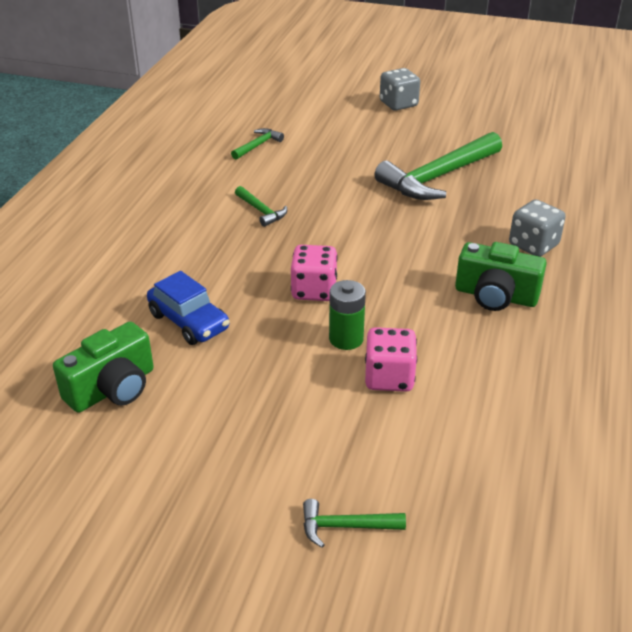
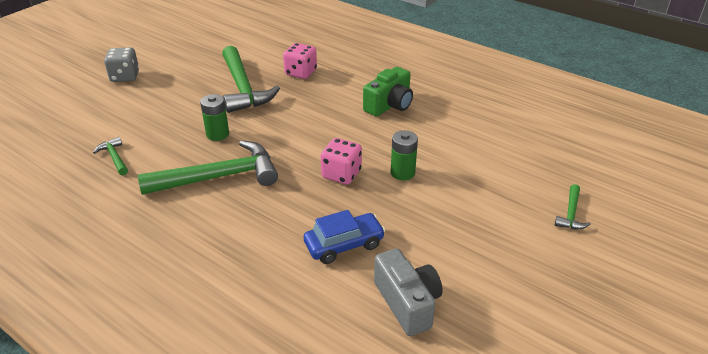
camera: 70 degrees left, 0 degrees up
(112, 388) = (407, 303): green camera -> grey camera
(261, 211) = (219, 177): green hammer -> green hammer, size x2.22
(334, 188) = (217, 134): none -> green battery
(389, 377) = (448, 165): pink dice -> pink dice (301, 73)
(533, 245) = (347, 77): grey dice -> none

